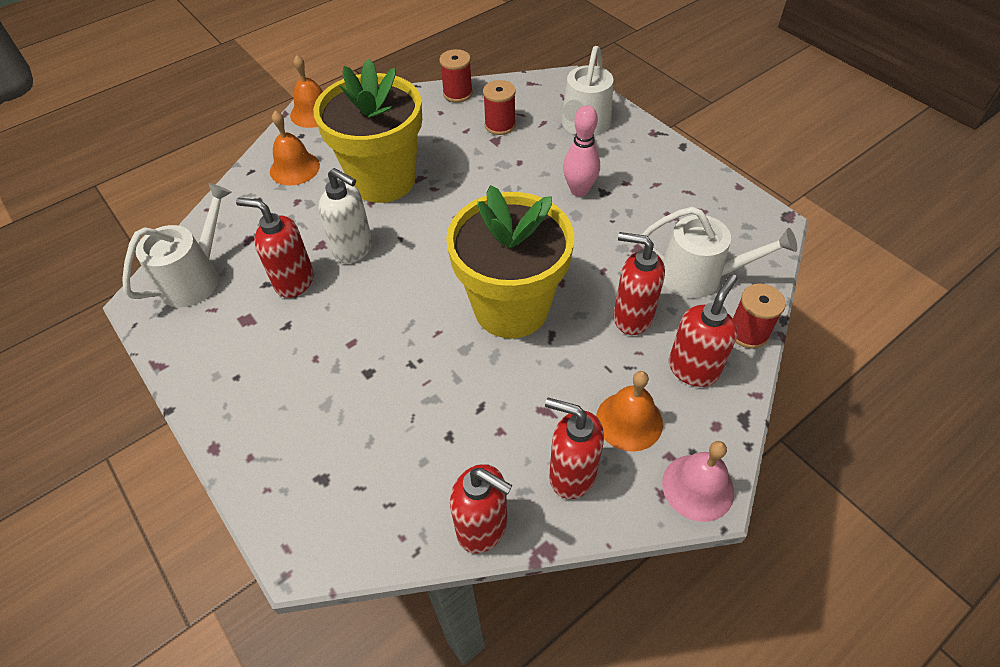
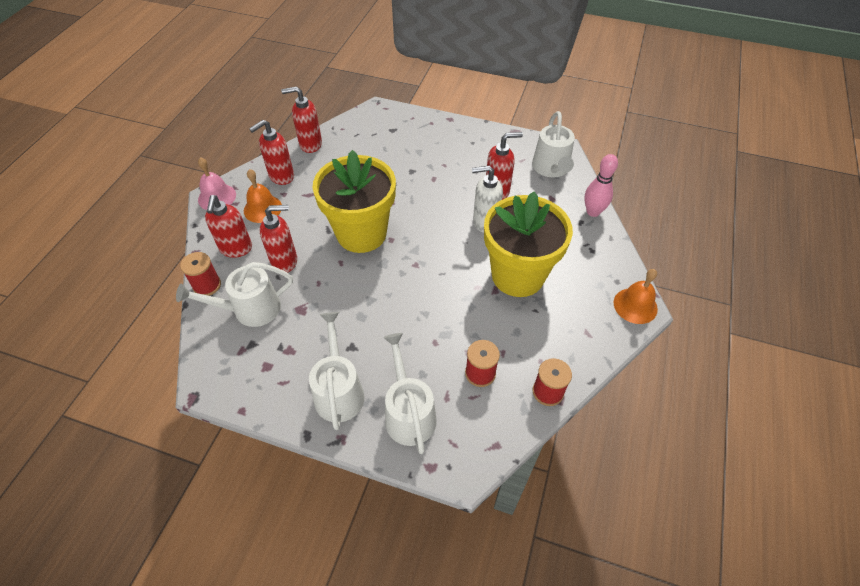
camera: 145 degrees right, 0 degrees up
(294, 168) = (586, 254): orange bell -> none
(571, 474) = (281, 176): red soap dispenser -> red soap dispenser turned 150 degrees clockwise
(579, 190) = (371, 339): pink bowling pin -> pink bowling pin (593, 212)
(637, 163) = (339, 391): none -> white watering can

